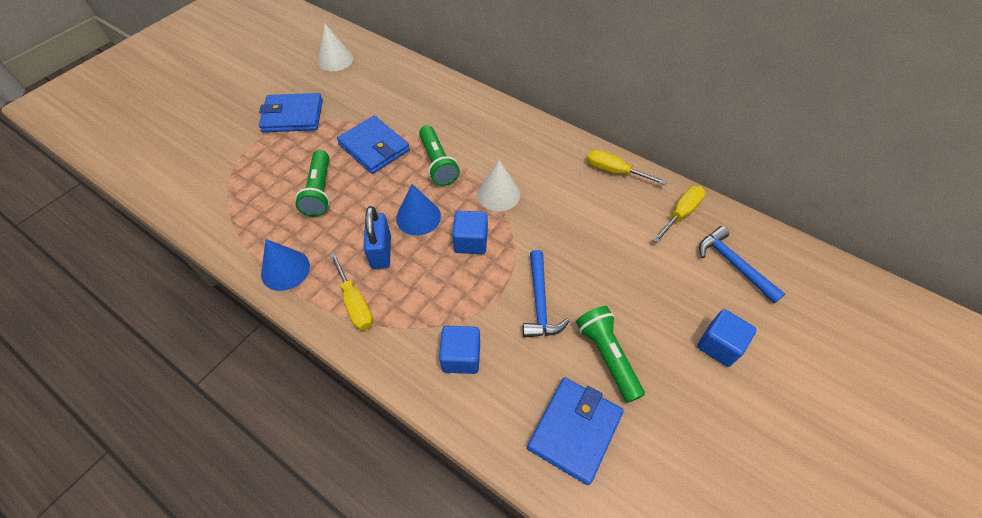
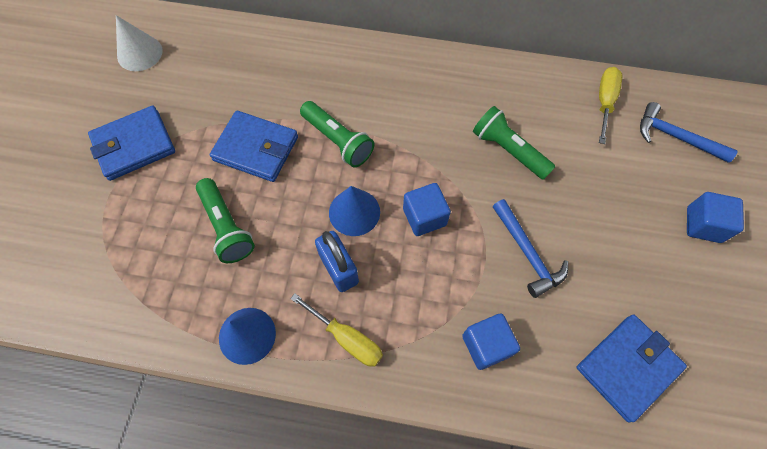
camera: 25 degrees left, 10 degrees up
(498, 194) = (421, 151): white cone -> none
(574, 430) = (627, 367): blue wallet -> blue wallet turned 45 degrees clockwise
(607, 356) = (616, 280): green flashlight -> green flashlight (508, 150)
(614, 171) = (520, 80): yellow screwdriver -> none

